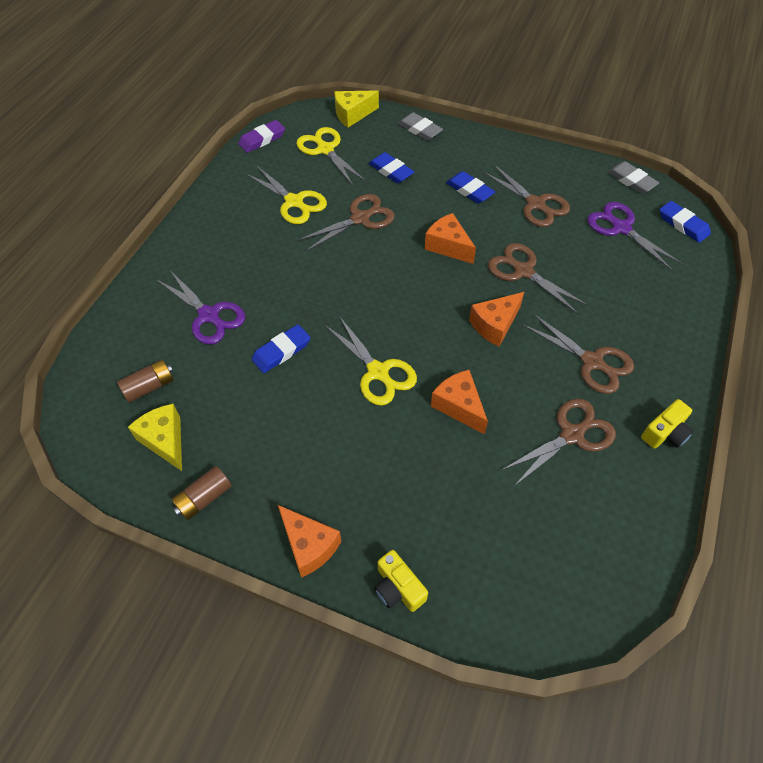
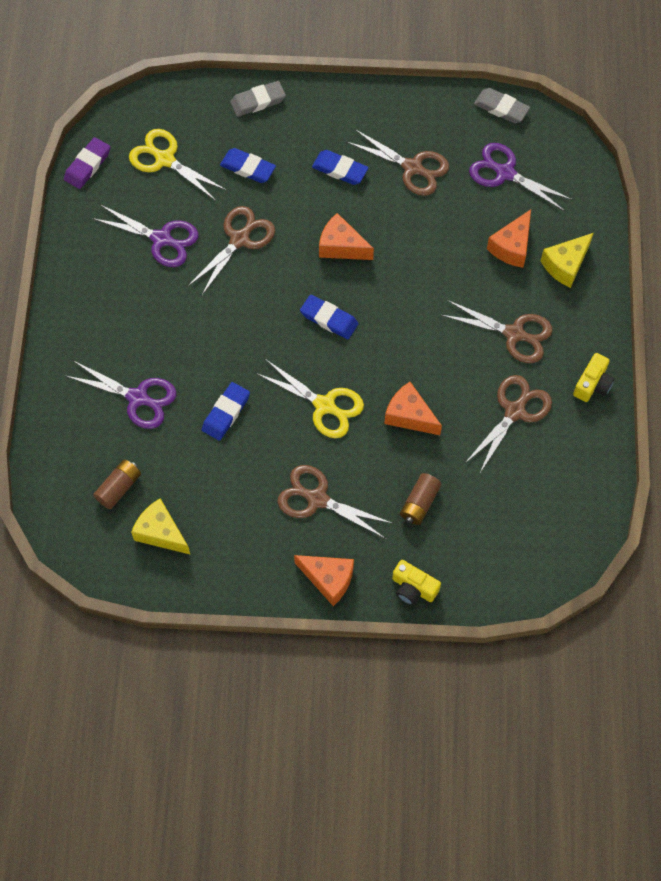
camera: 20 degrees left, 10 degrees up
(204, 498) = (222, 570): brown battery -> brown battery (419, 503)
(294, 202) = (161, 239): yellow scissors -> purple scissors
(352, 115) = (174, 101): yellow cheese -> yellow cheese (565, 265)
(420, 129) = (258, 101): grey eraser -> grey eraser turned 45 degrees counterclockwise
(495, 325) = (415, 323): orange cheese -> orange cheese (512, 247)
(523, 271) = (424, 254): brown scissors -> brown scissors (317, 499)
(683, 224) = (564, 150): blue eraser -> blue eraser (329, 319)

